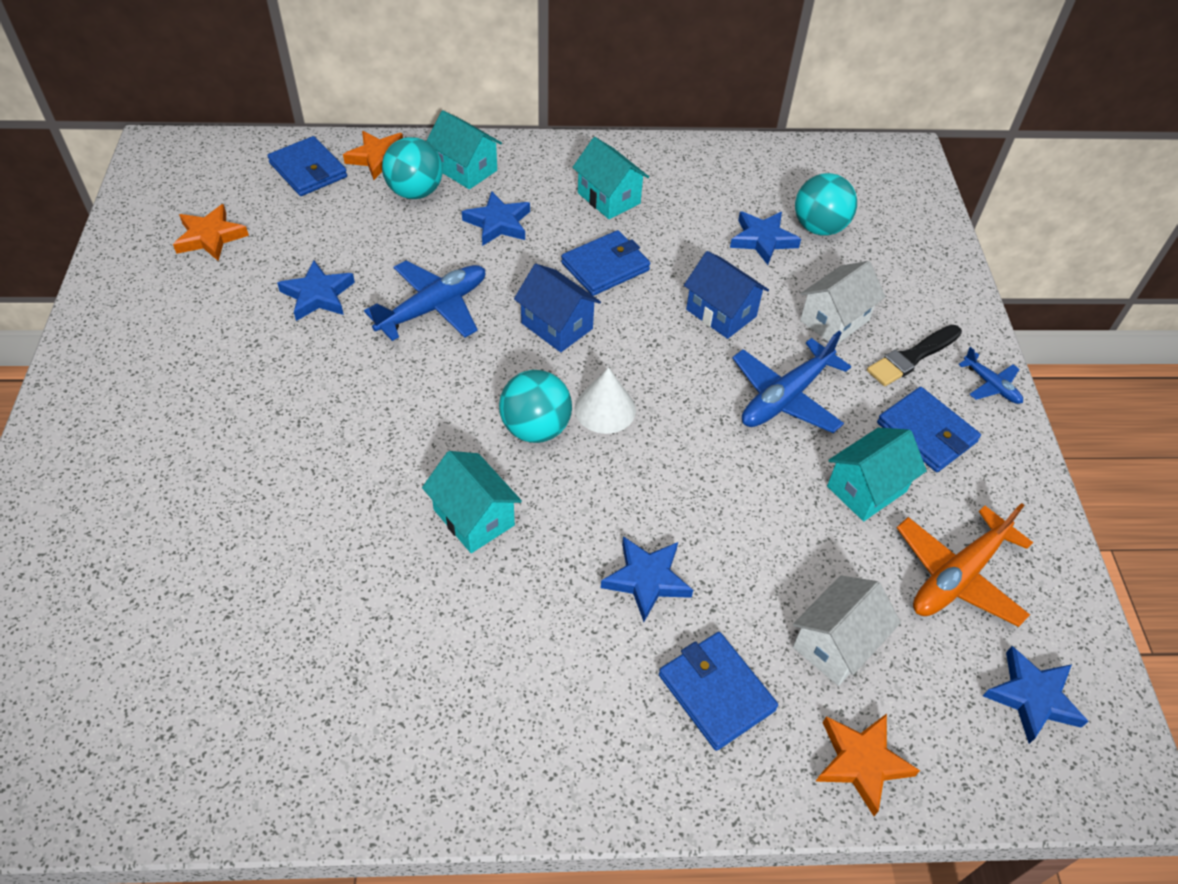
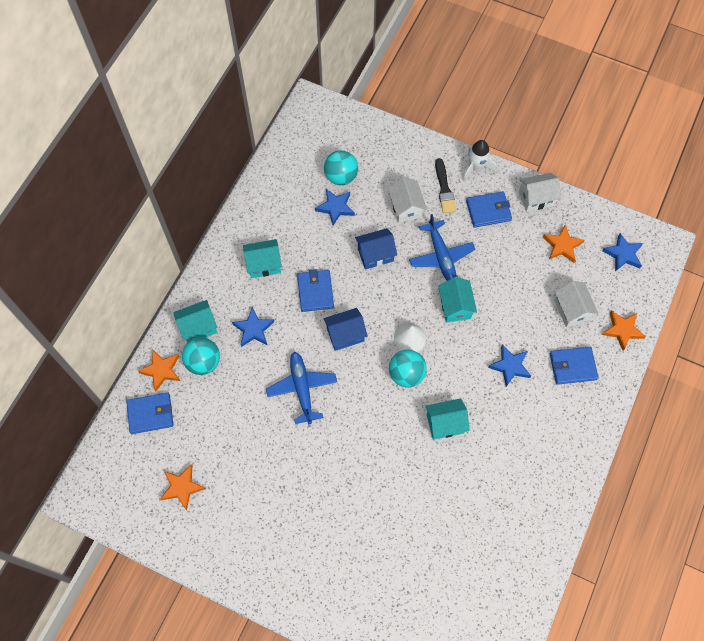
camera: 60 degrees left, 15 degrees up
(318, 295) = (262, 444): blue star -> none
(866, 489) = (505, 253): turquoise house -> turquoise house (455, 306)
(957, 576) = (562, 246): orange plane -> orange star
(991, 385) = (476, 167): blue plane -> white rocket
(1015, 496) = (536, 198): none -> white house

